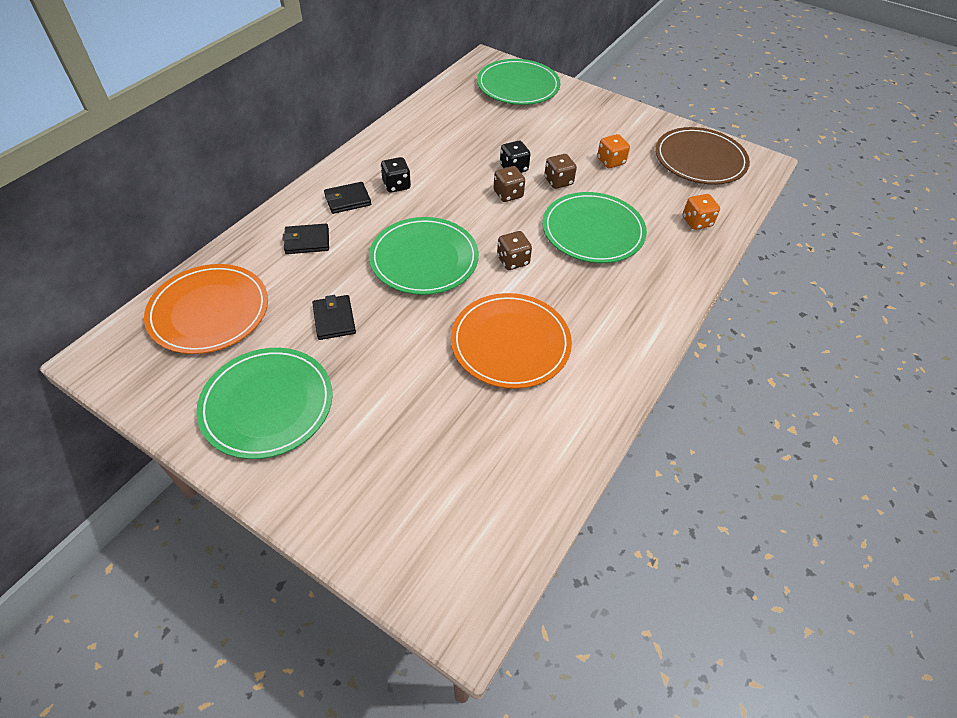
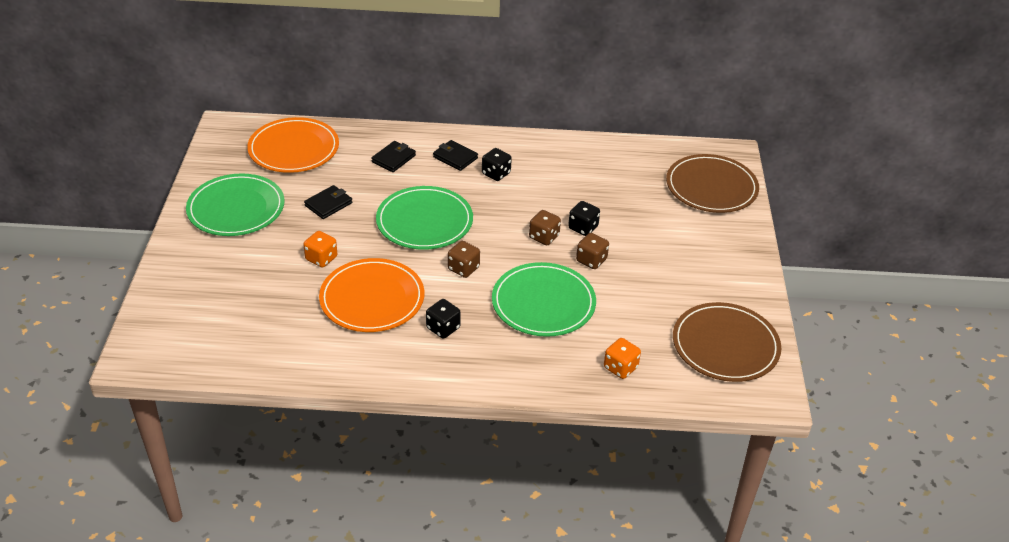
camera: 60 degrees right, 10 degrees down
(307, 241) = (393, 158): black wallet -> black wallet turned 75 degrees clockwise
(518, 86) = (711, 187): green plate -> brown plate
(586, 308) = (443, 328): none -> black dice
(610, 161) = (656, 284): orange dice -> orange dice (321, 258)

